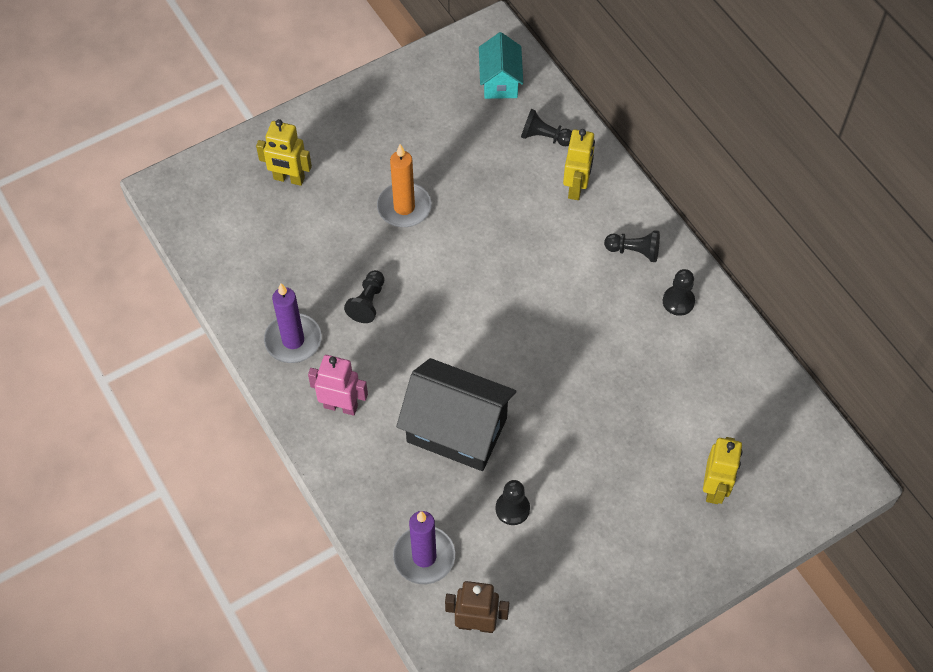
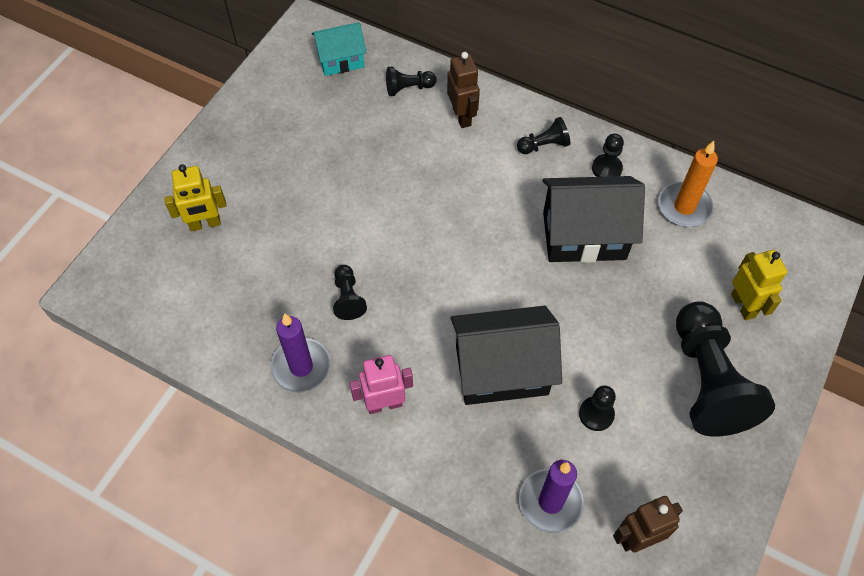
camera: 30 degrees left, 0 degrees up
(404, 207) = (327, 200): orange candle -> orange candle (684, 207)
(500, 81) = (341, 60): turquoise house -> turquoise house turned 75 degrees counterclockwise
(576, 187) = (462, 116): yellow robot -> brown robot
(612, 352) = (584, 236): none -> black house
(631, 534) = (707, 381): none -> black pawn

